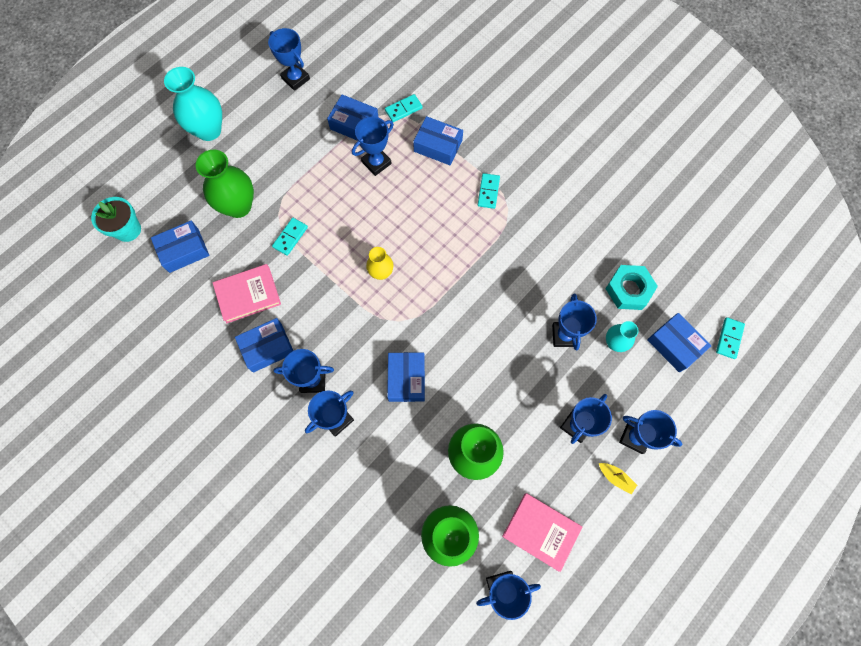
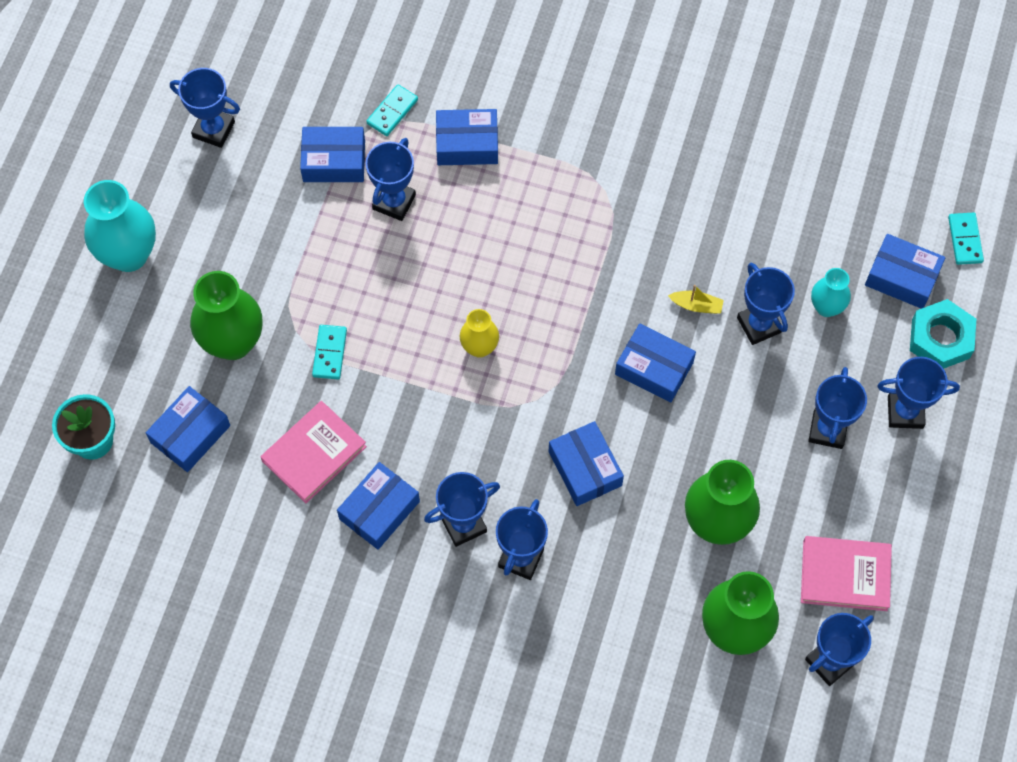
camera: 25 degrees left, 5 degrees down
(483, 334) = (654, 368): none -> blue box
(488, 192) = (568, 178): turquoise domino -> none
(615, 478) = (904, 471): yellow boat -> yellow boat (696, 305)
(628, 290) = (813, 231): turquoise nut -> turquoise nut (940, 339)

